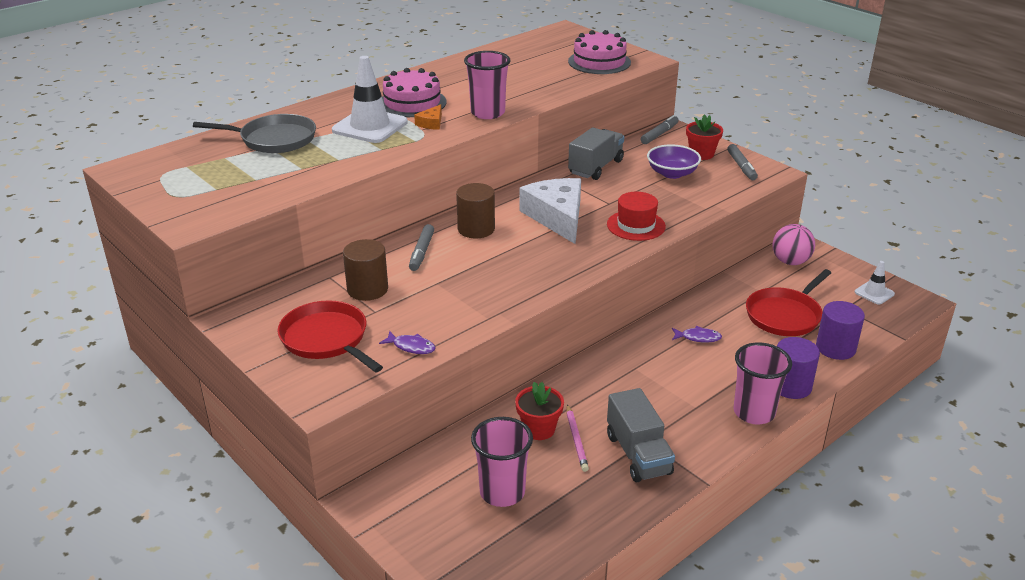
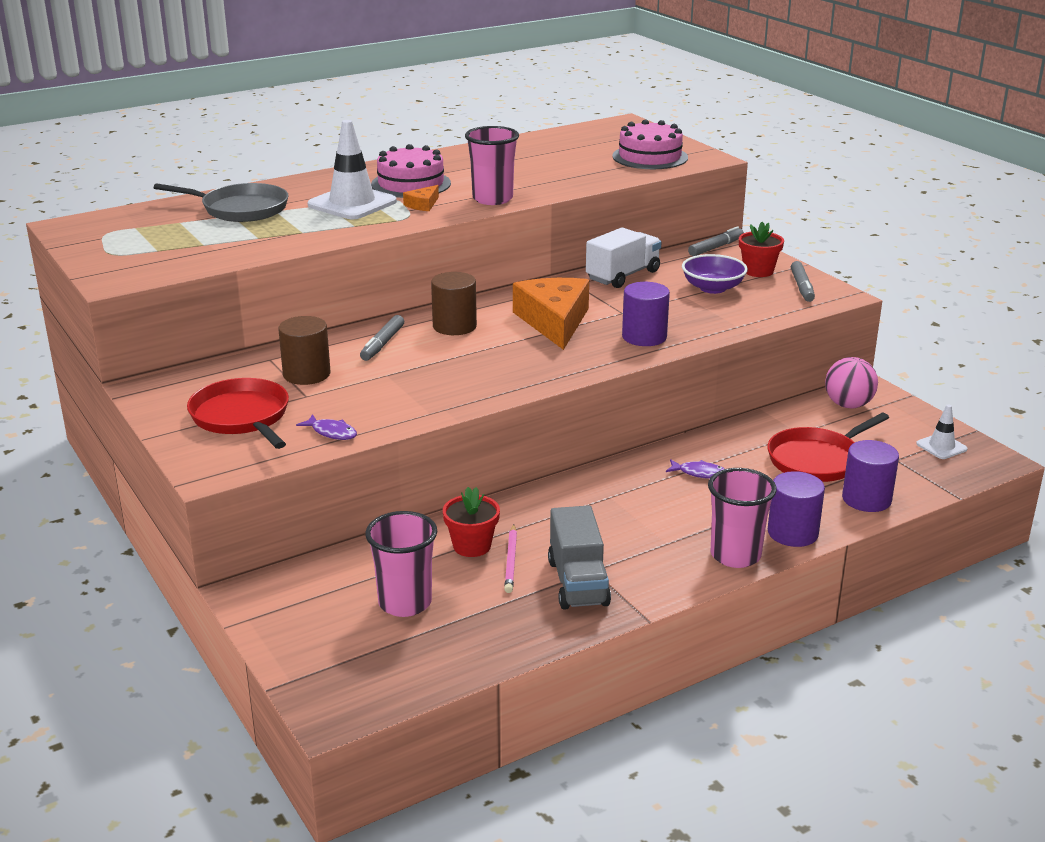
camera: 10 degrees right, 5 degrees down
(557, 217) = (554, 321): white cheese -> orange cheese
(596, 167) = (623, 276): grey truck -> white truck
(636, 225) = (644, 337): red hat -> purple cylinder

